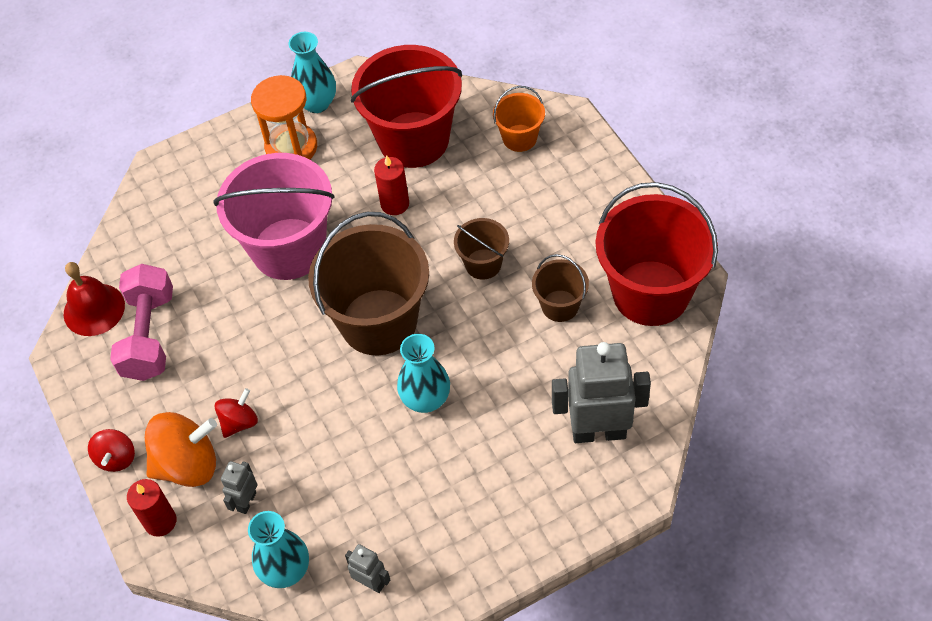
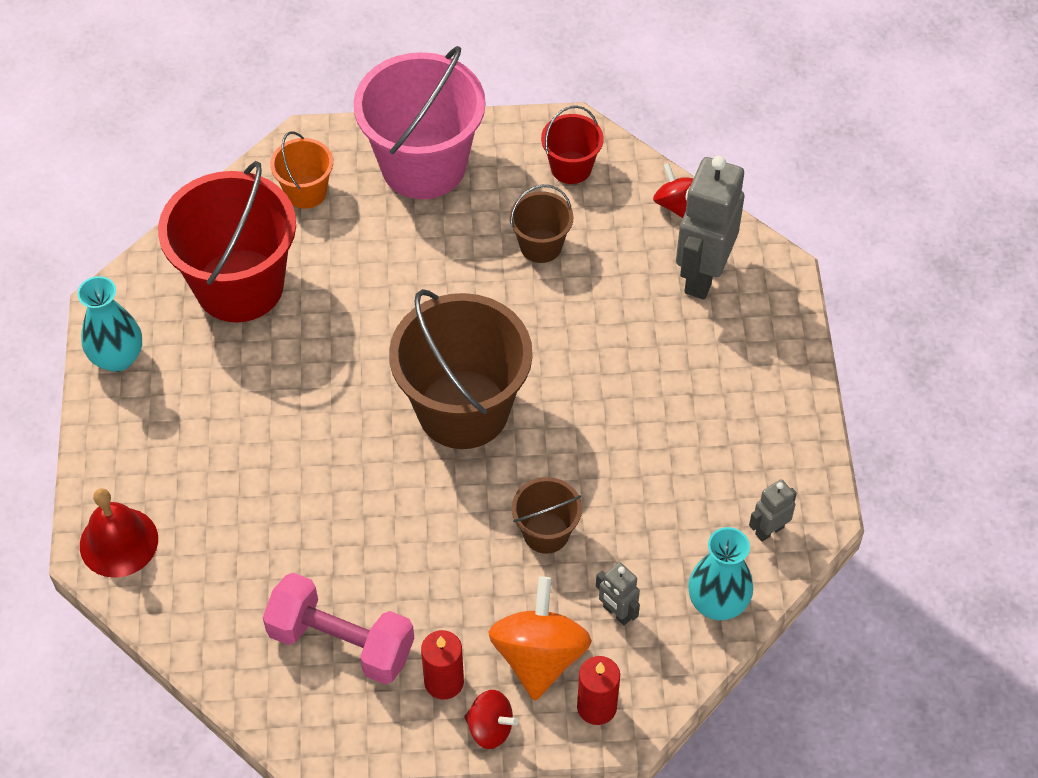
camera: 70 degrees left, 0 degrees up
(94, 309) = (266, 691): red bell -> red bell (118, 542)
(239, 422) = (513, 587): red spinning top -> red spinning top (675, 204)
(289, 249) = (310, 459): pink bucket -> pink bucket (423, 165)
(291, 147) = (165, 406): orange hourglass -> none
(395, 204) = (316, 336): red candle -> red candle (444, 681)
(426, 399) = (584, 403): turquoise vase -> none
(483, 264) = (448, 289): brown bucket -> brown bucket (546, 533)
(651, 293) = (571, 167): red bucket -> red bucket, size x0.48

